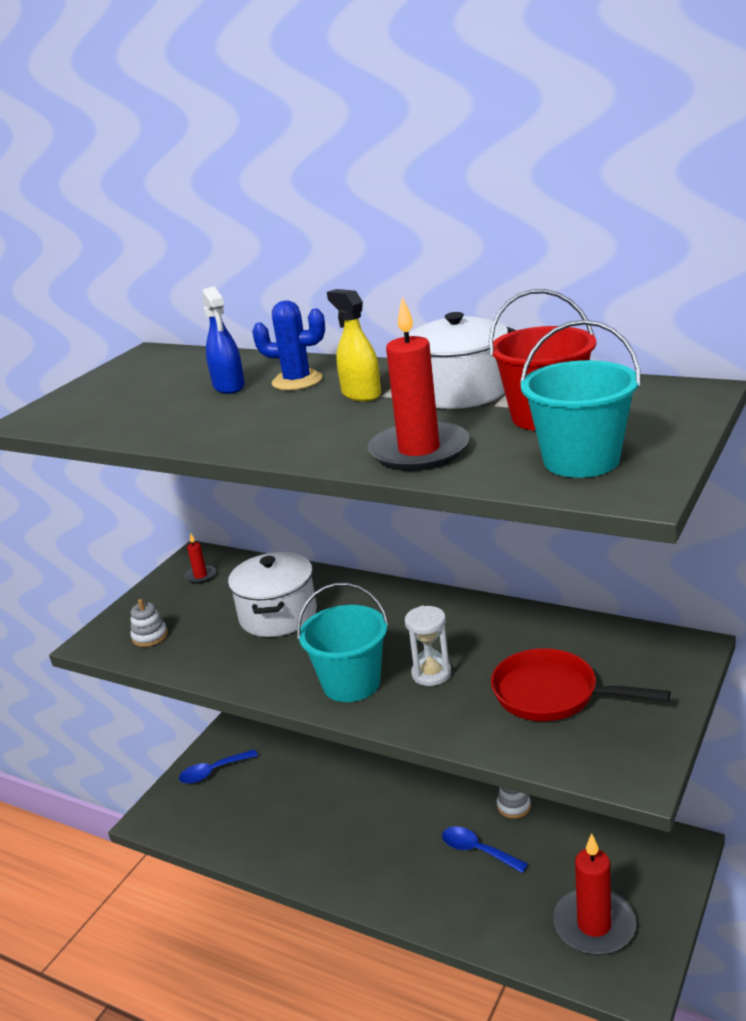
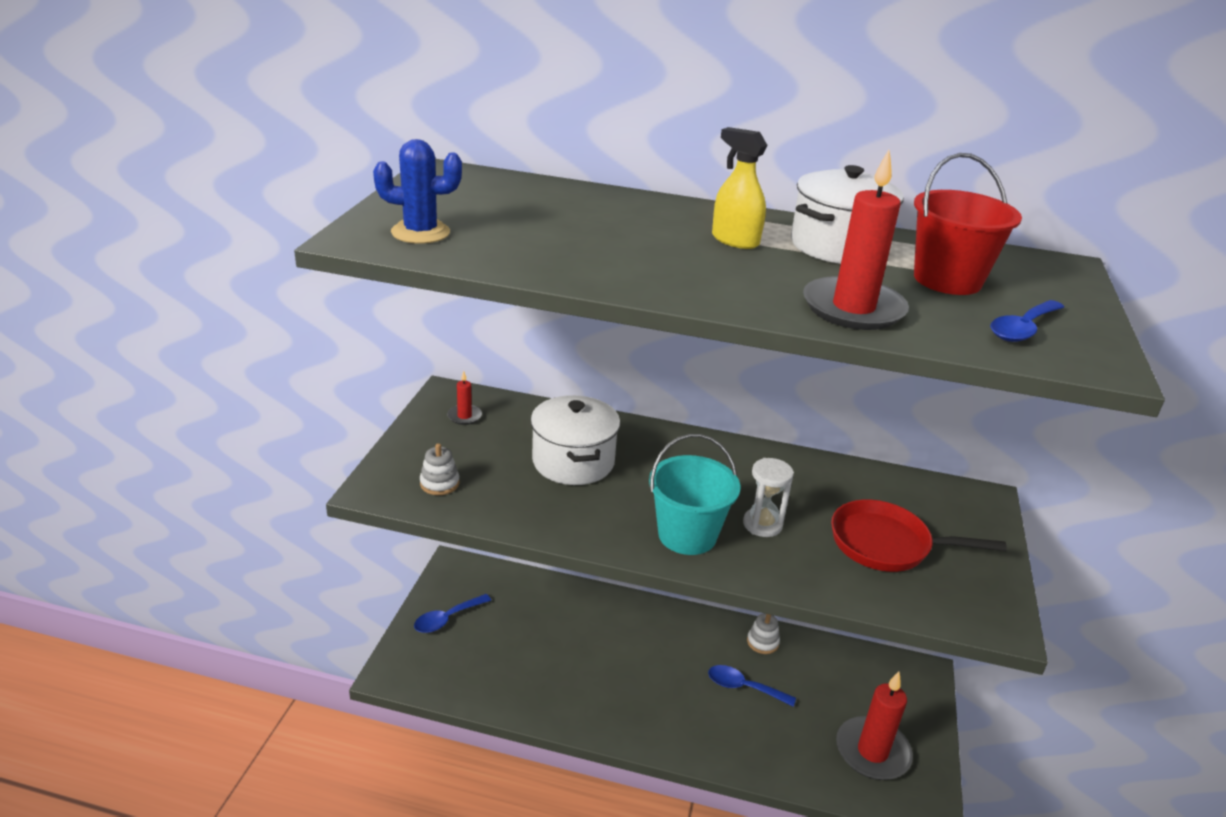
camera: 20 degrees left, 5 degrees up
(229, 386) = (576, 219): blue spray bottle -> none
(297, 381) = (650, 219): blue cactus -> blue cactus (420, 232)
(581, 460) = (1022, 329): turquoise bucket -> blue spoon

